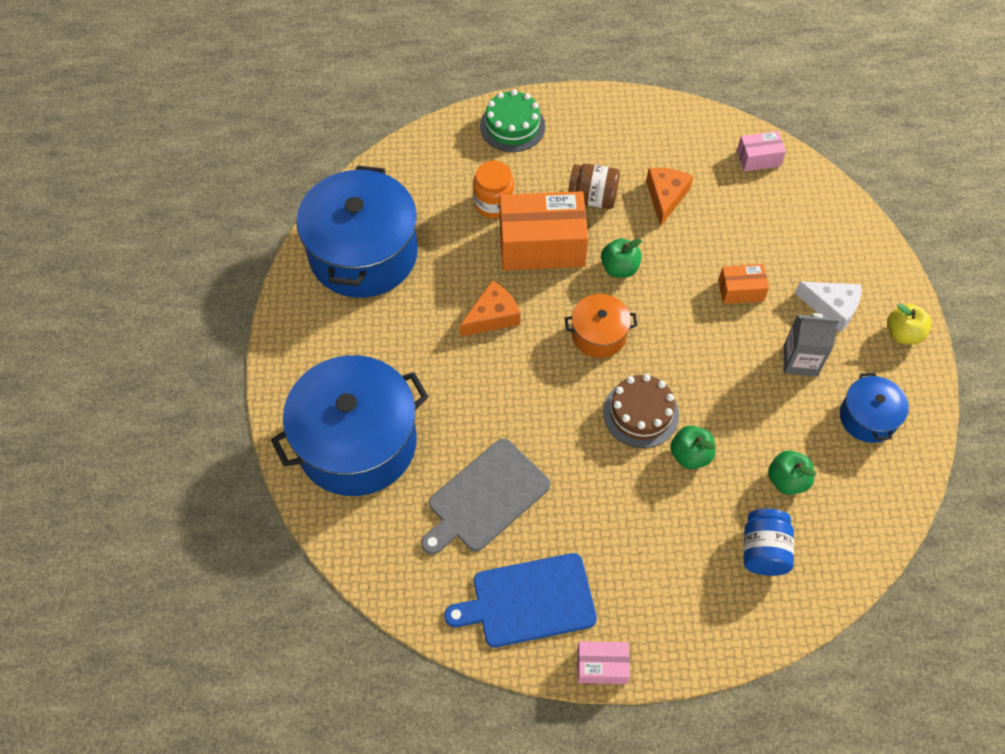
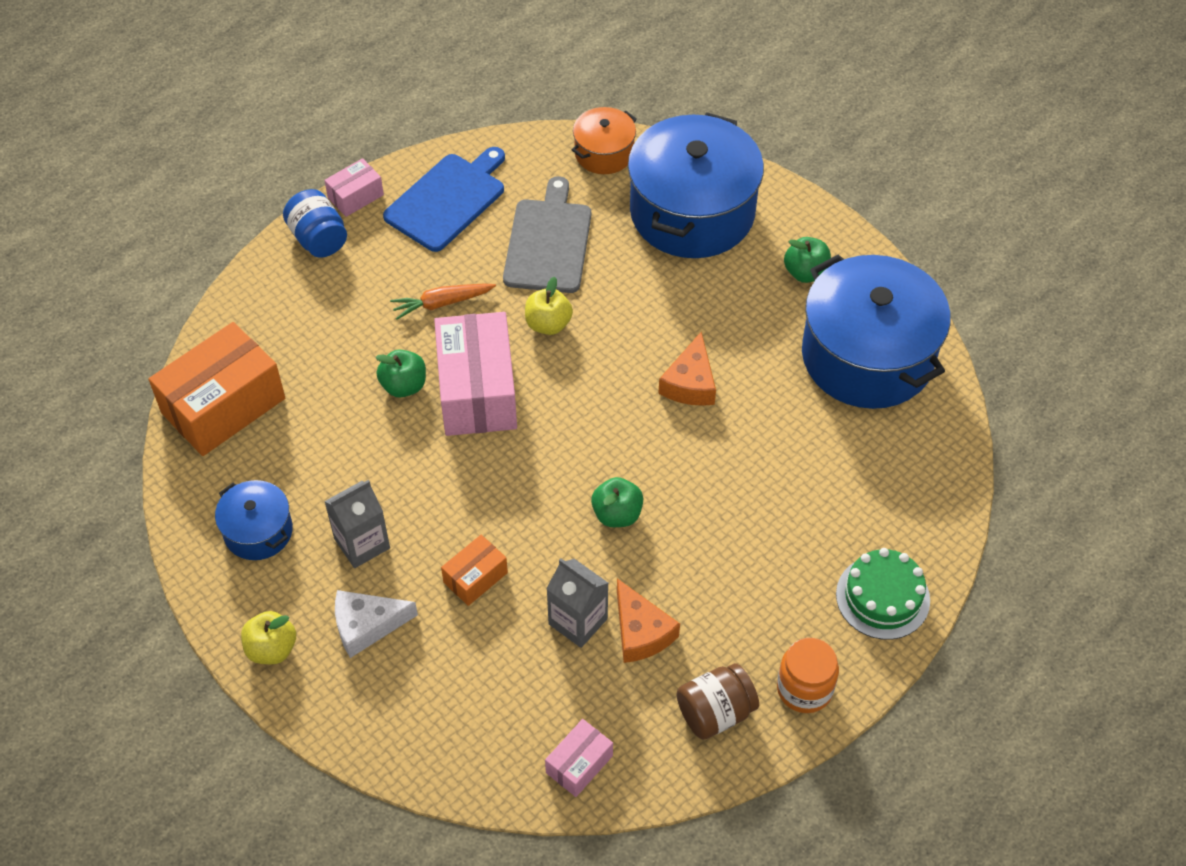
camera: 140 degrees right, 5 degrees down
(493, 203) = (806, 493): orange jar -> orange jar (804, 688)
(541, 245) = (715, 483): orange box -> orange box (223, 406)
(547, 428) = (548, 324): none -> yellow apple
(592, 198) = (715, 573): brown jar -> brown jar (715, 712)
(599, 335) = (577, 434): orange pot -> orange pot (604, 153)
(610, 504) = (442, 303): none -> orange carrot
(640, 413) = (477, 391): brown cake -> pink box
(698, 226) = (578, 621): none -> grey carton
(763, 550) = (283, 352): blue jar -> blue jar (318, 239)
(787, 480) = (300, 422): green apple -> green apple (806, 272)

